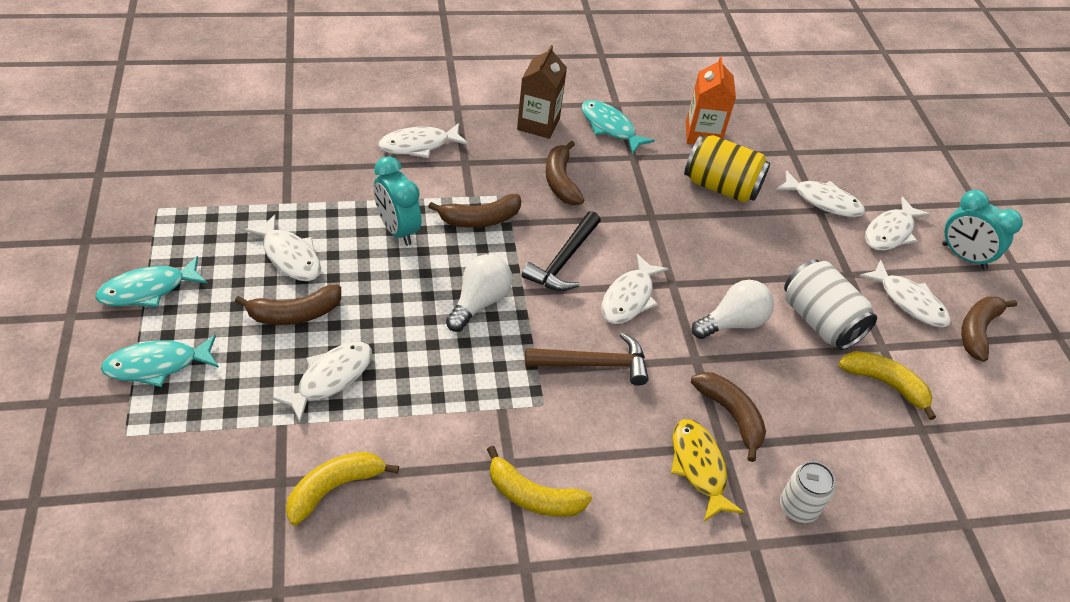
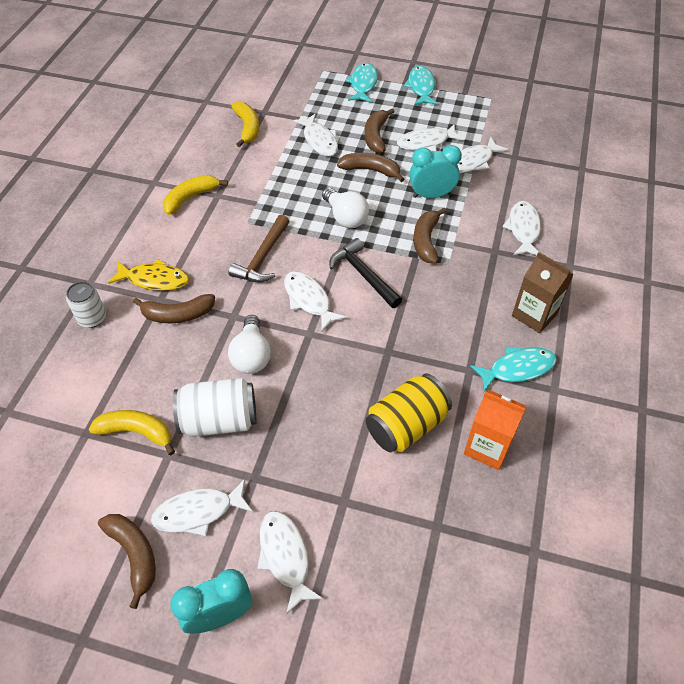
camera: 120 degrees right, 5 degrees up
(561, 181) = (453, 304): brown banana -> brown banana (370, 170)
(823, 201) = (353, 513): white fish -> white fish (473, 161)
(885, 384) = (137, 432): yellow banana -> yellow banana turned 135 degrees counterclockwise

